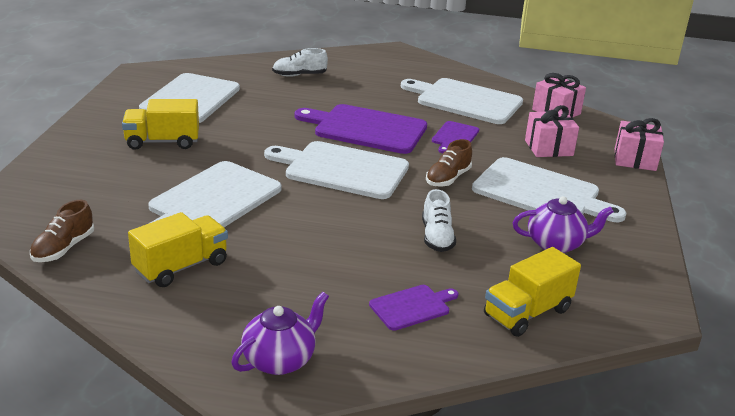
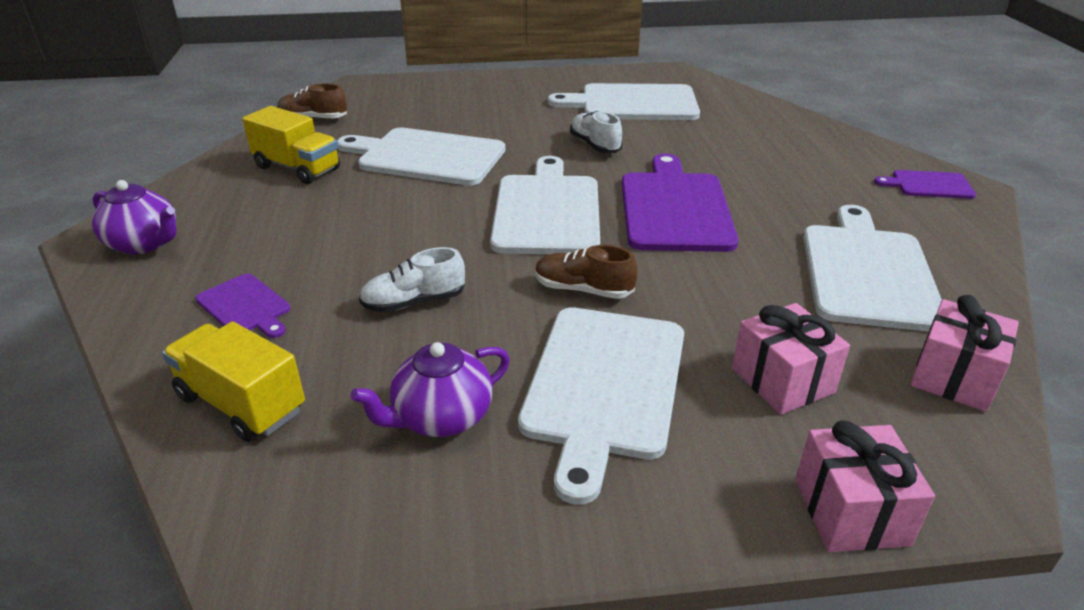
camera: 75 degrees right, 5 degrees up
(162, 142) = (530, 112): yellow truck -> none
(299, 75) = (778, 142): white shoe -> white shoe (594, 145)
(454, 137) = (723, 278): purple cutting board -> purple cutting board (929, 185)
(556, 244) = (441, 417): purple teapot -> purple teapot turned 75 degrees clockwise

